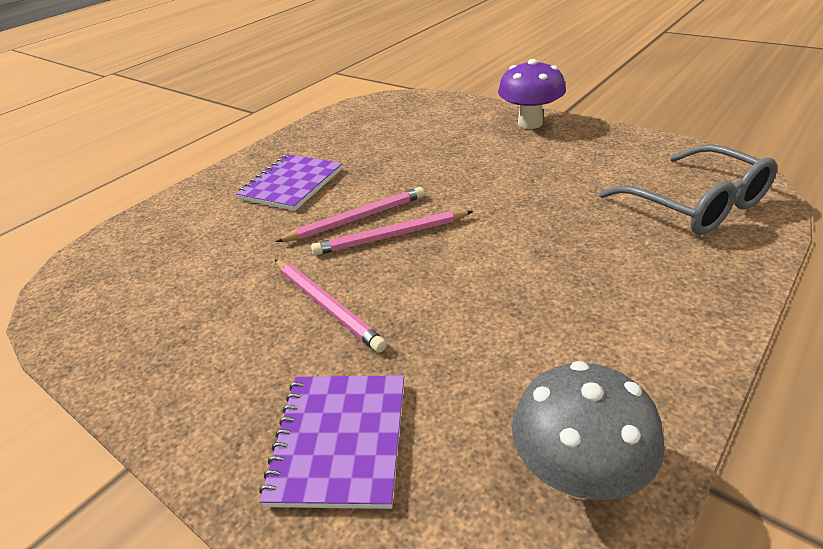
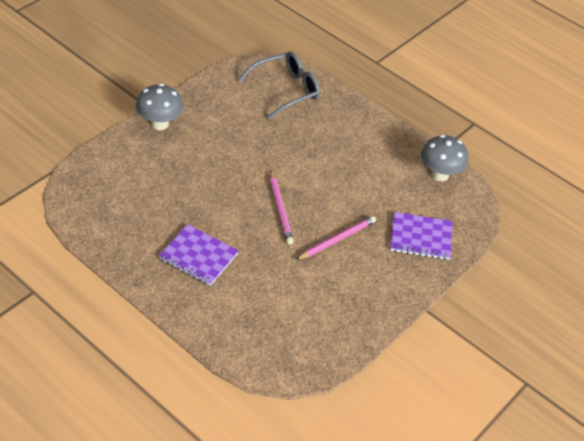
camera: 95 degrees left, 10 degrees up
(356, 219) = (256, 224): pink pencil -> none
(530, 123) = (160, 124): purple mushroom -> grey mushroom

